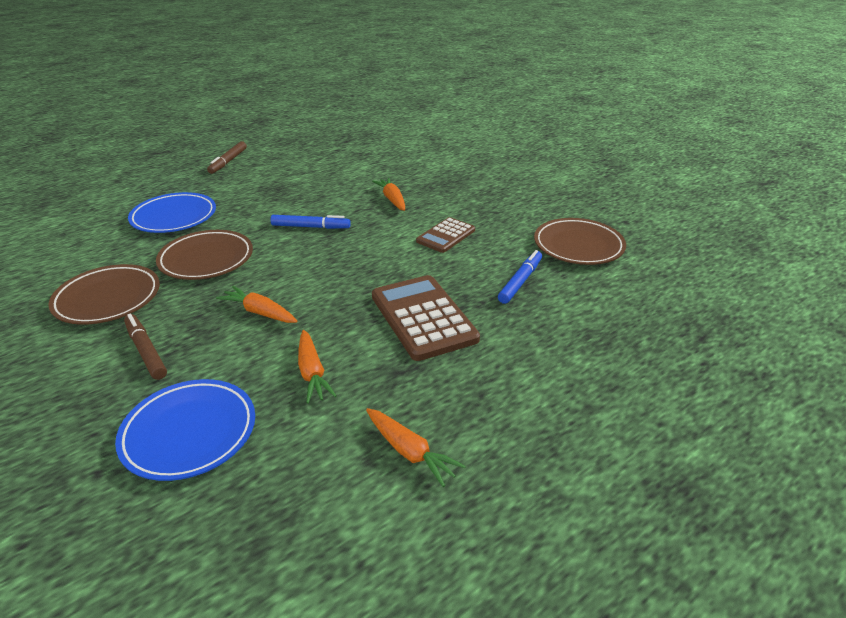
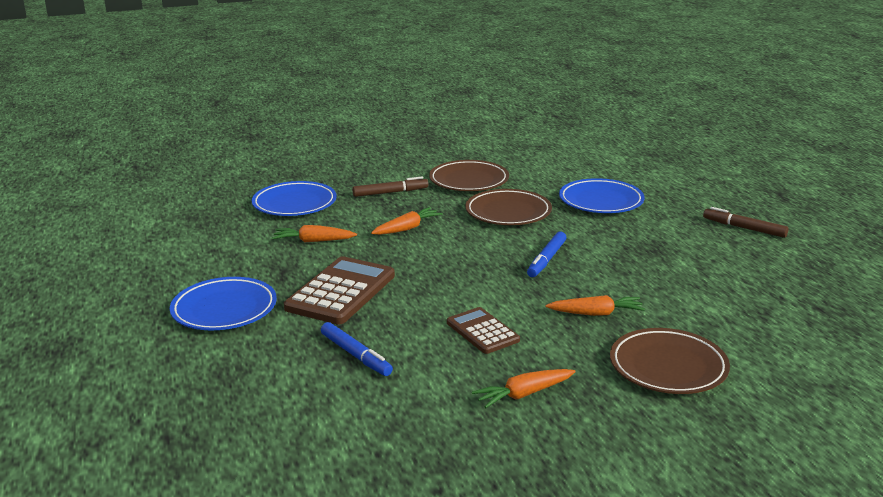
camera: 110 degrees right, 10 degrees down
(410, 452) = (204, 263): orange carrot -> orange carrot (523, 394)
(423, 317) = (341, 292): brown calculator -> brown calculator turned 60 degrees counterclockwise
(504, 384) = (224, 309): none -> blue plate
(578, 246) = (399, 419): brown plate -> brown plate (668, 367)

